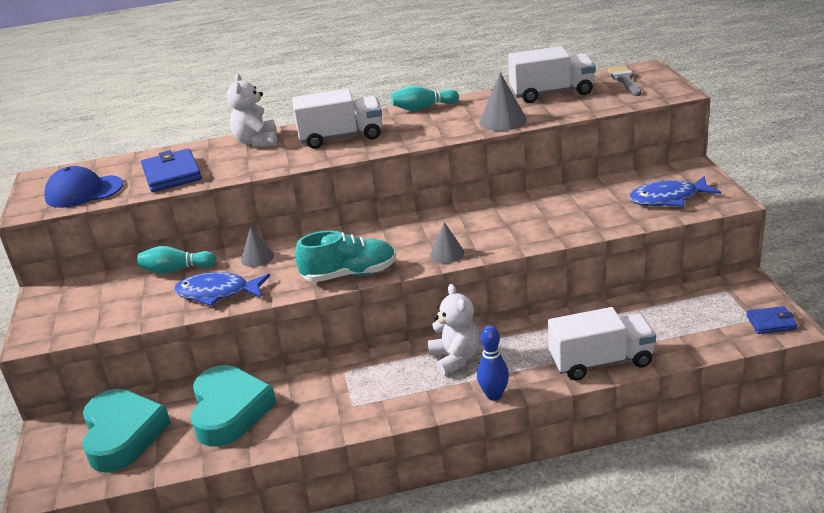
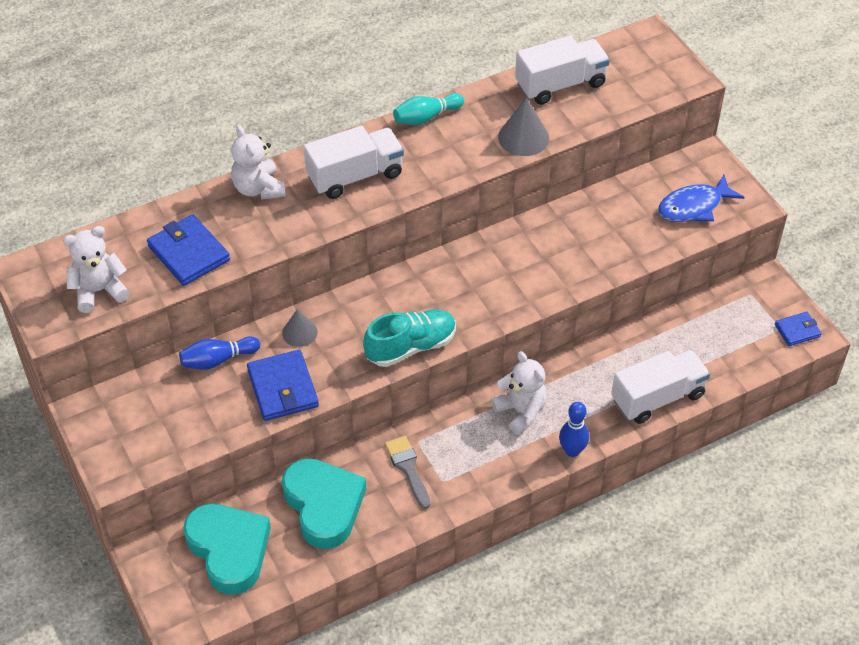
camera: 20 degrees left, 20 degrees up
(84, 192) = (99, 291): blue cap -> white teddy bear
(176, 270) = (218, 360): turquoise bowling pin -> blue bowling pin
(217, 293) = (283, 388): blue fish -> blue wallet
(447, 253) = (499, 307): grey cone -> none
(625, 80) = (631, 58): grey brush -> grey brush (408, 468)

